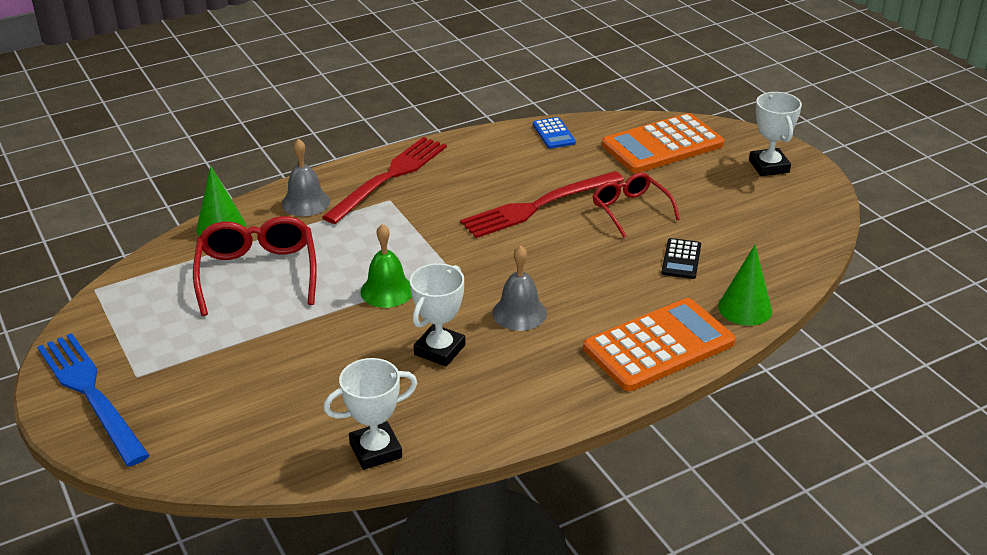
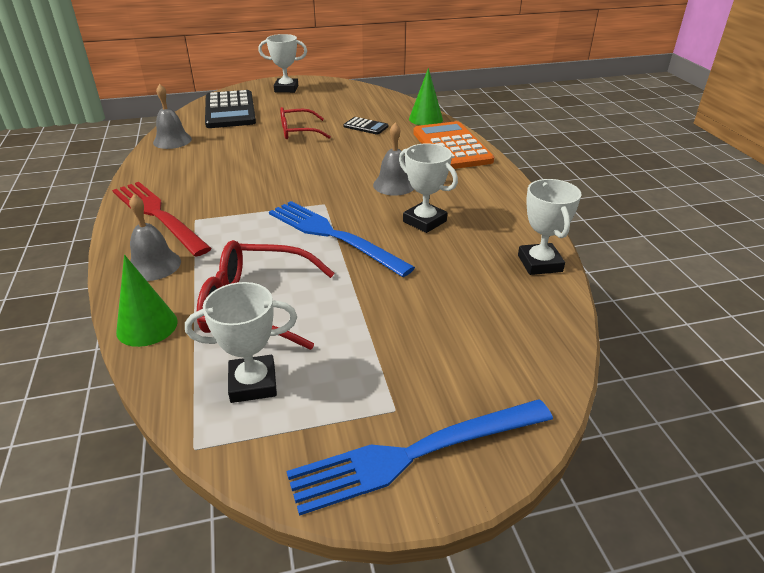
camera: 75 degrees left, 0 degrees up
(160, 297) = (253, 383): none -> white trophy
(387, 290) = (333, 236): green bell -> blue fork
(538, 206) = (265, 160): red fork -> none
(553, 134) = (172, 141): blue calculator -> grey bell
(662, 145) = (230, 110): orange calculator -> black calculator

